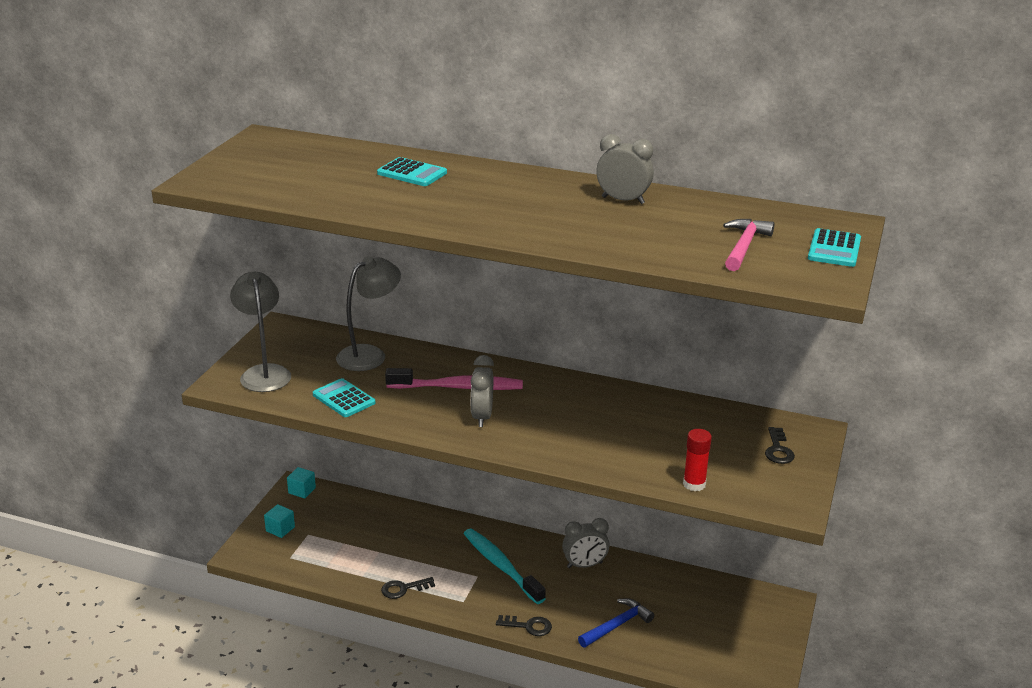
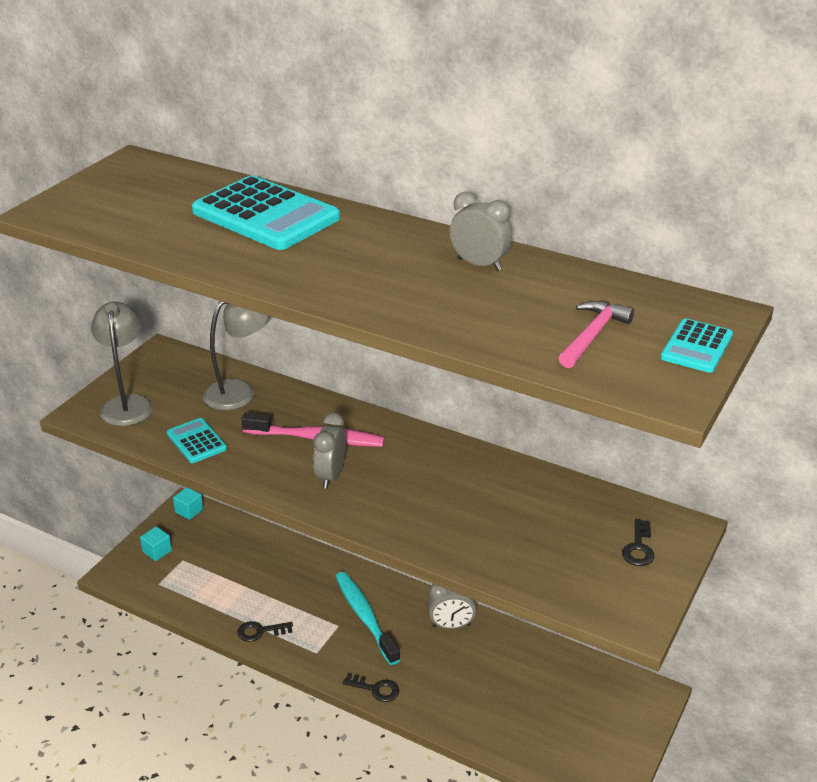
camera: 10 degrees right, 5 degrees up
(412, 173) = (265, 215): turquoise calculator -> turquoise calculator, size x2.00
(616, 625) = (467, 699): blue hammer -> none
(694, 484) = (532, 581): red glue stick -> none

